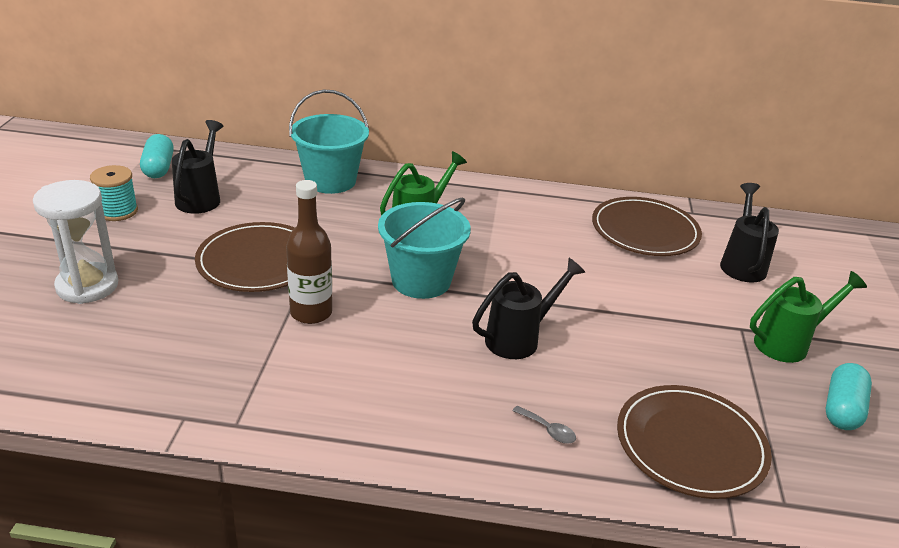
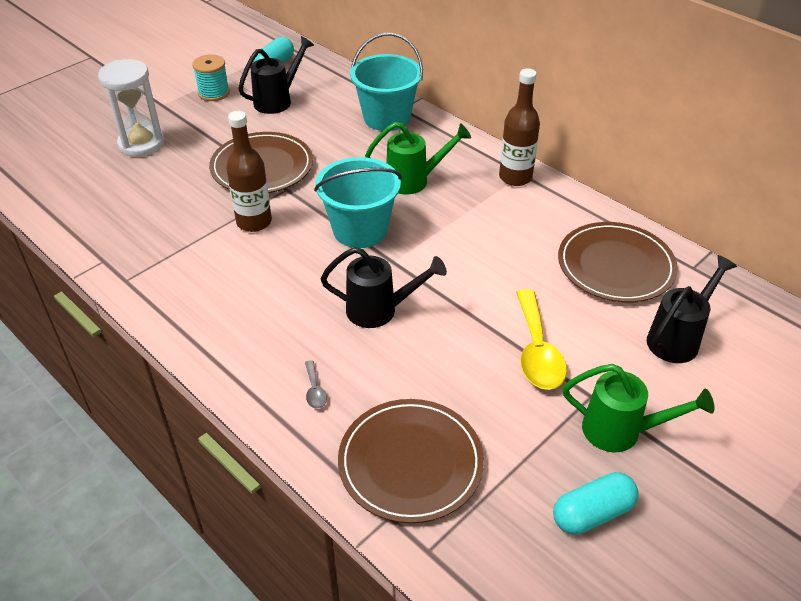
camera: 40 degrees right, 10 degrees up
(497, 193) = (515, 177): none -> brown bottle
(670, 314) = (537, 351): none -> yellow spoon

